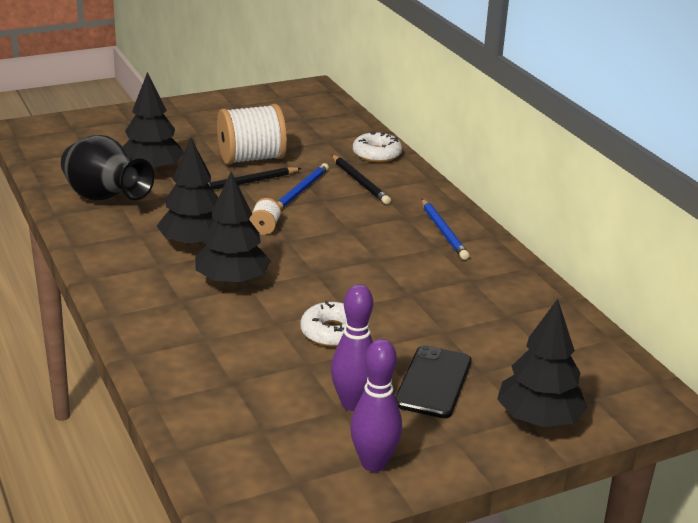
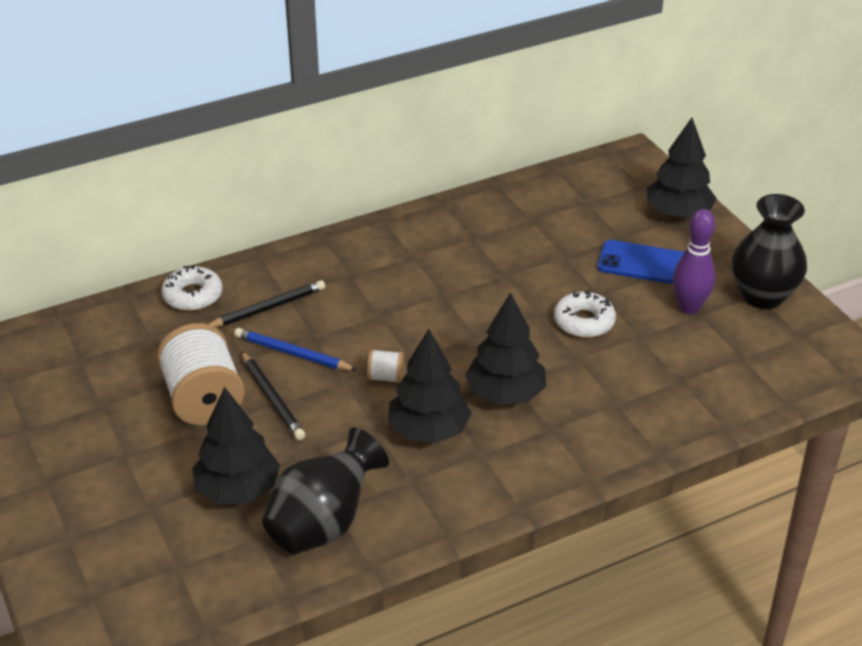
camera: 90 degrees left, 10 degrees up
(373, 463) = (762, 296): purple bowling pin -> black vase
(433, 382) = (645, 263): black phone -> blue phone
(443, 232) = (380, 251): blue pencil -> none

